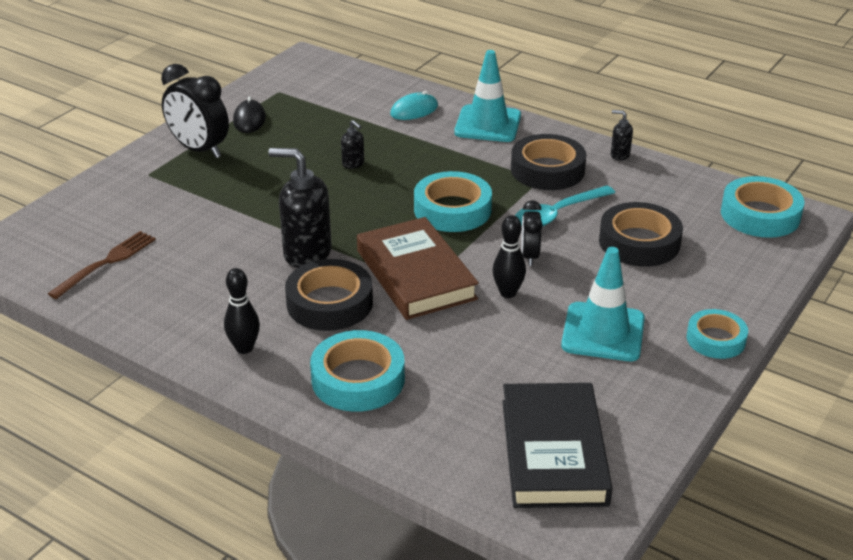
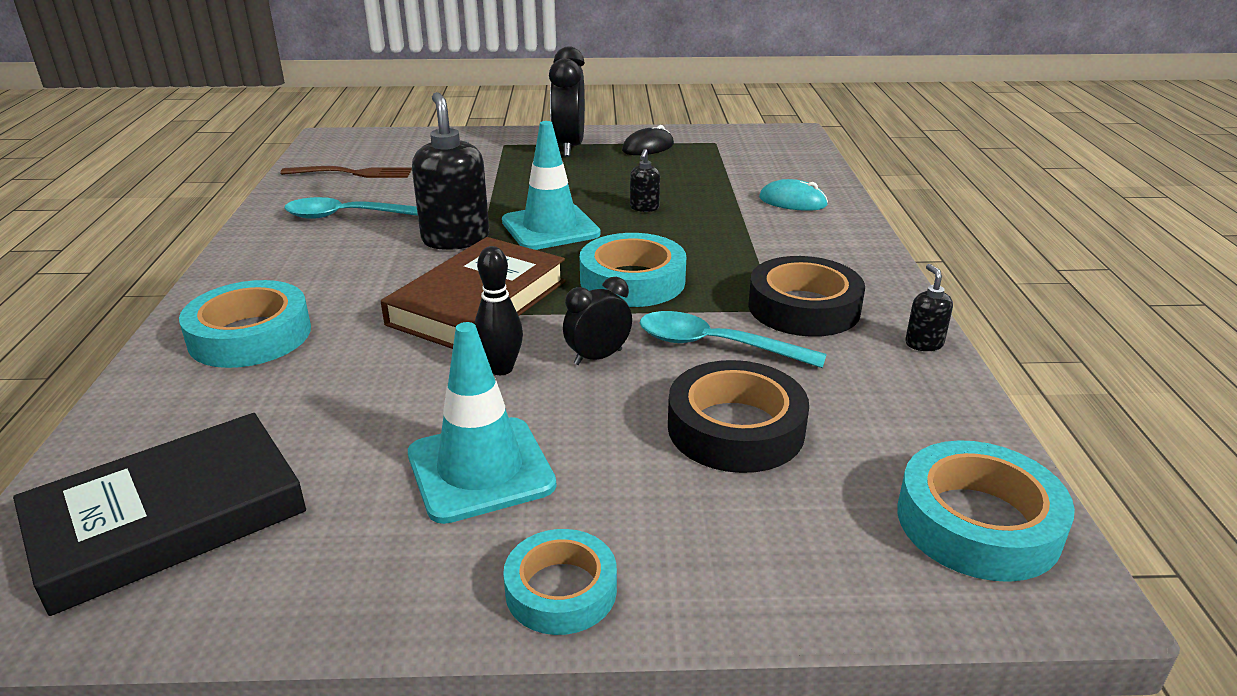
camera: 55 degrees right, 5 degrees down
(200, 288) = (348, 216): none -> turquoise spoon
(244, 348) = (266, 264): black bowling pin -> none
(329, 303) = (379, 277): black tape -> none
(488, 124) = (837, 244): turquoise traffic cone -> turquoise traffic cone (550, 228)

